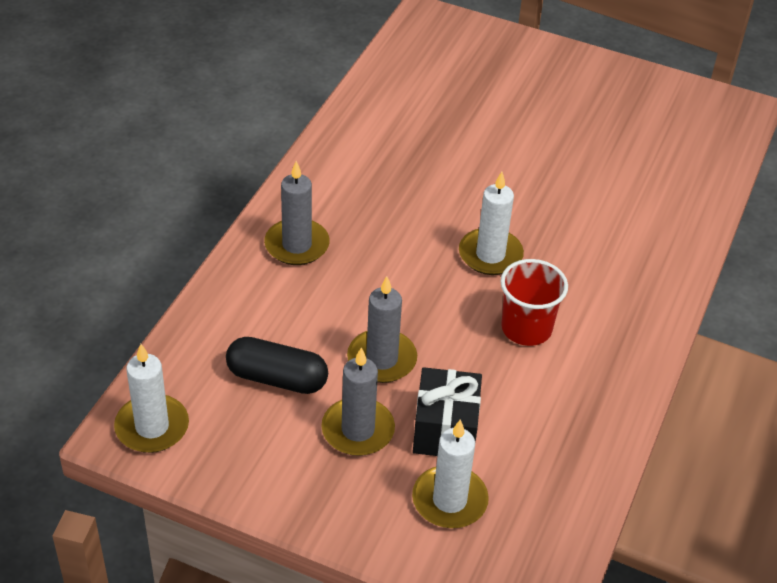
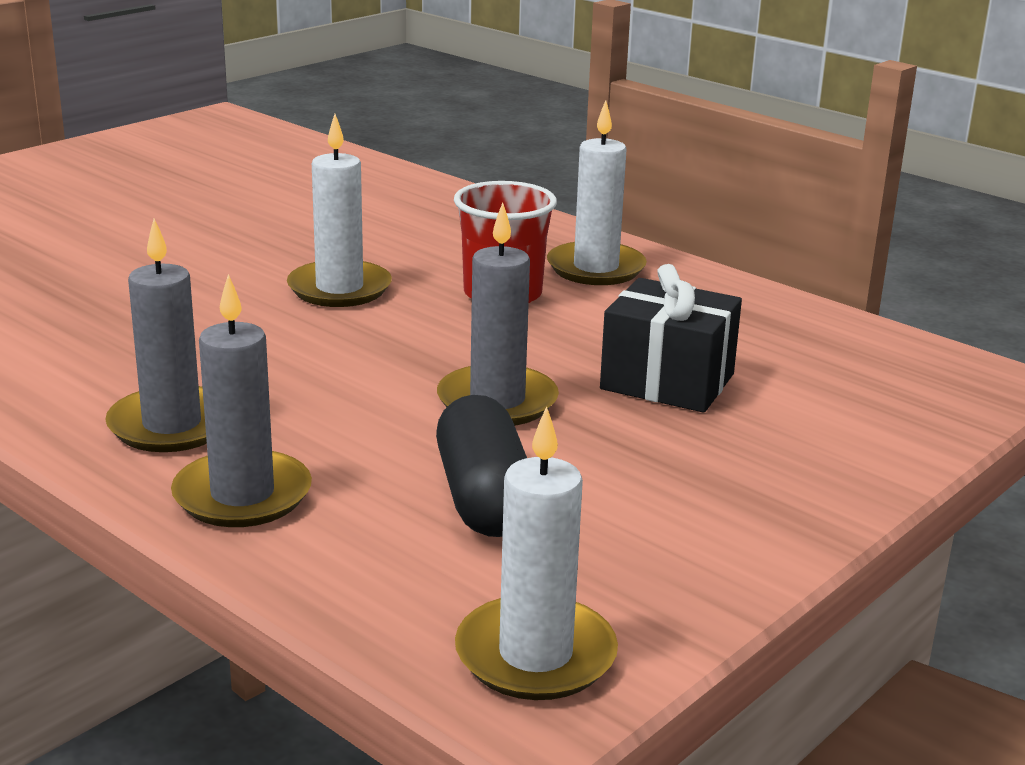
camera: 70 degrees left, 20 degrees down
(277, 378) = (484, 498): black capsule -> black capsule turned 45 degrees counterclockwise
(358, 430) = (638, 447): grey candle -> grey candle (242, 495)
(449, 500) = (804, 403): white candle -> white candle (596, 268)

